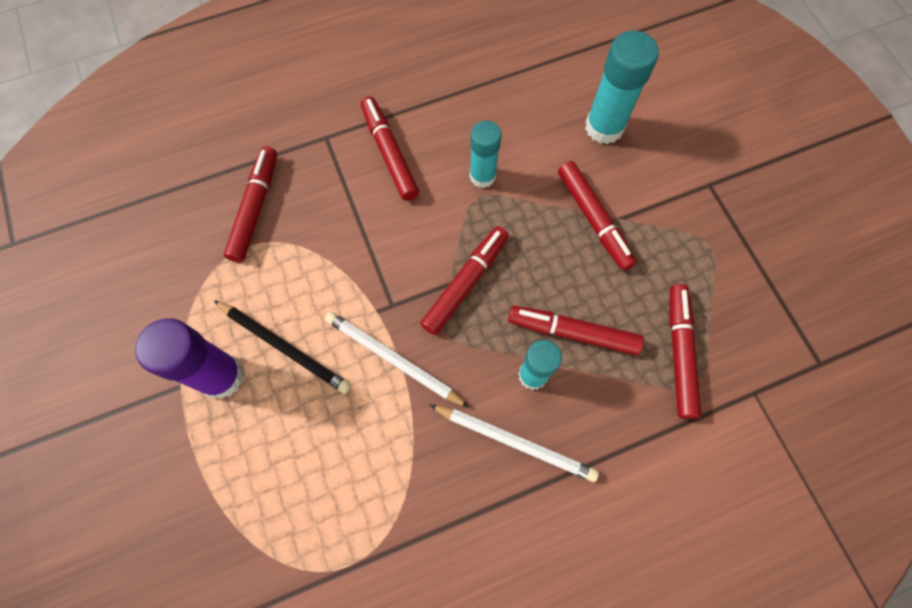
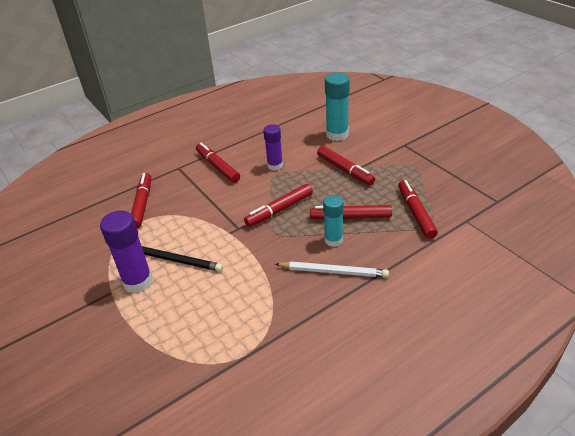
camera: 10 degrees left, 30 degrees down
(394, 359) = (246, 251): white pencil -> none
(465, 283) = (279, 210): red marker -> red marker turned 150 degrees counterclockwise
(482, 176) = (275, 165): turquoise glue stick -> purple glue stick

